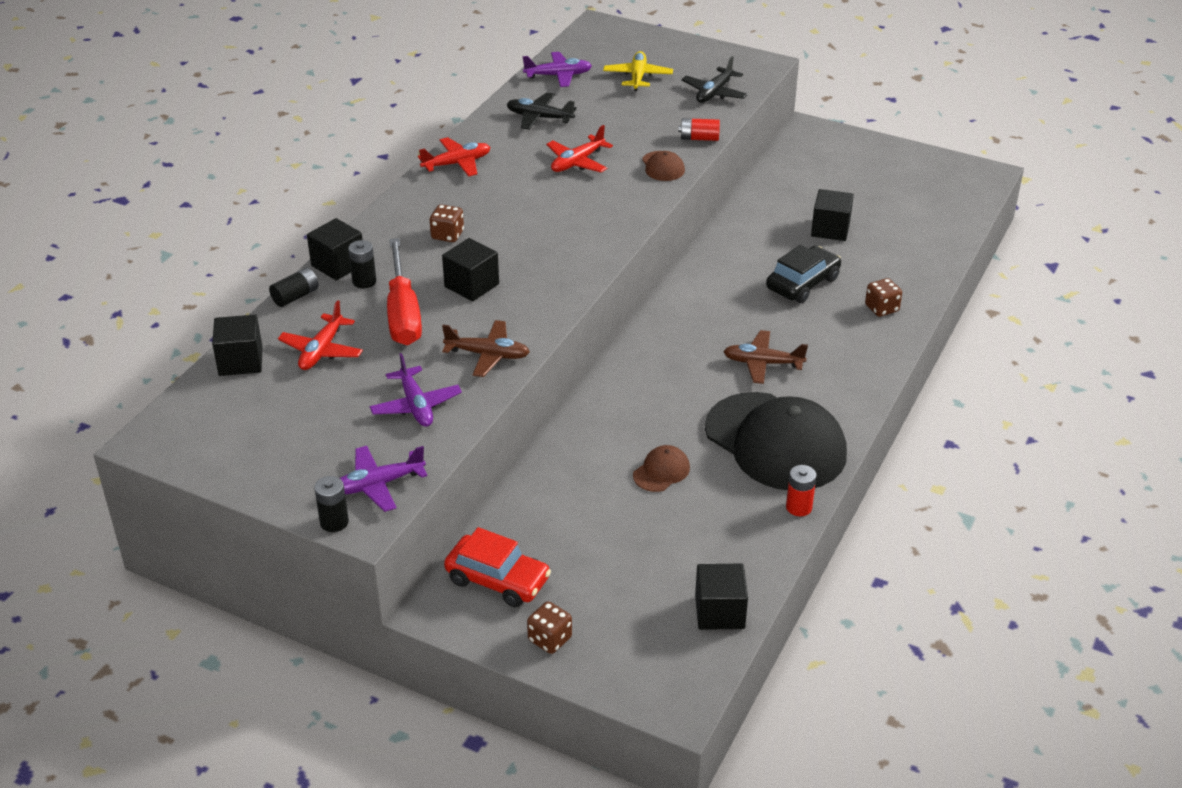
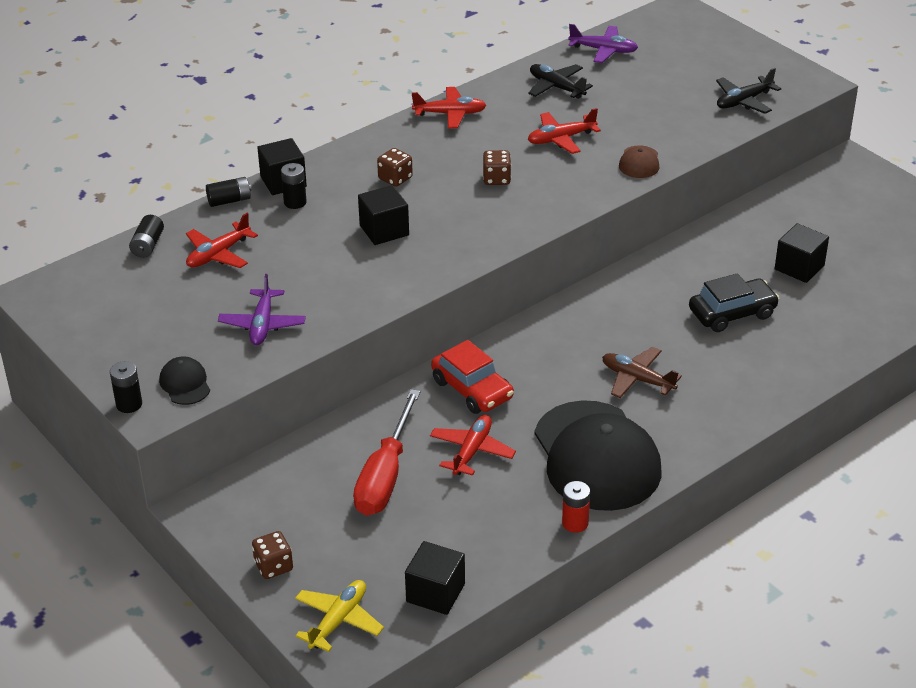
camera: 25 degrees right, 0 degrees up
(240, 361) = (147, 245): black cube -> black battery
(378, 485) = (185, 384): purple plane -> black cap
(403, 313) = (308, 239): red screwdriver -> red screwdriver (385, 475)
(488, 355) = (354, 297): brown plane -> none
(497, 580) = (265, 501): red car -> red car (472, 389)
(637, 77) = (679, 68): yellow plane -> yellow plane (338, 620)
(661, 471) = (472, 451): brown cap -> red plane
(699, 138) = (695, 143): red battery -> none
(881, 308) = (794, 359): brown dice -> brown dice (496, 179)

